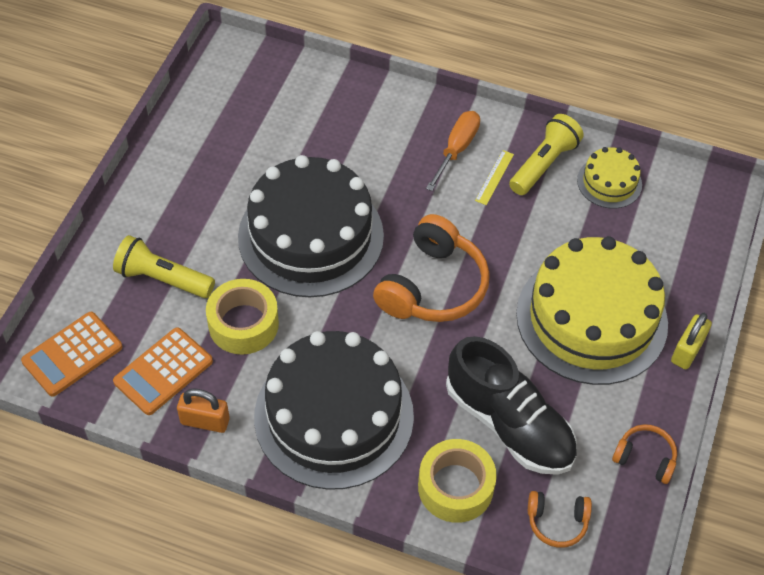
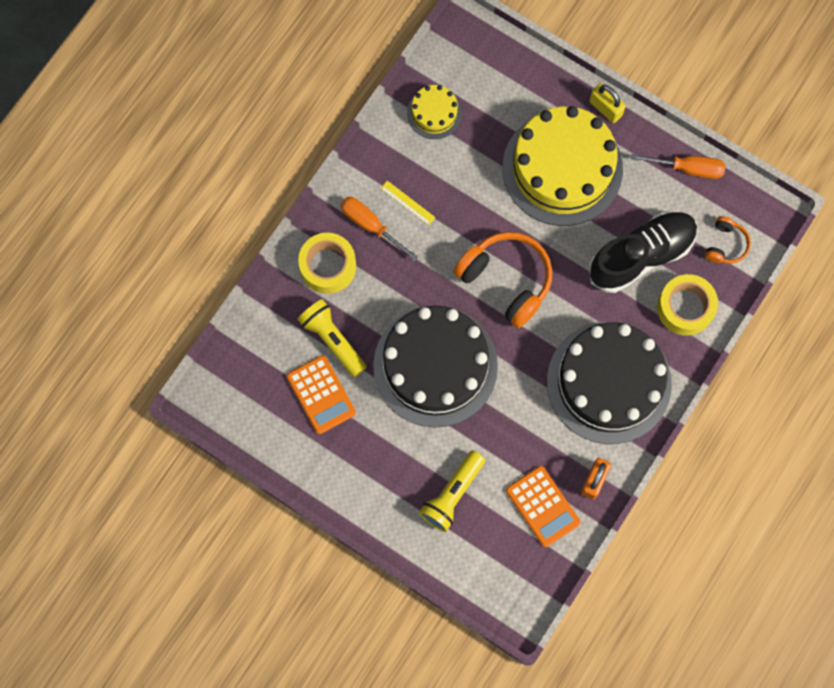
camera: 75 degrees left, 20 degrees up
(72, 354) = (511, 577): orange calculator -> orange calculator (321, 394)
(243, 324) = (511, 436): yellow tape -> yellow tape (328, 266)
(544, 164) = (403, 159): yellow flashlight -> yellow flashlight (332, 340)
(645, 458) = (687, 168): orange headphones -> orange screwdriver

